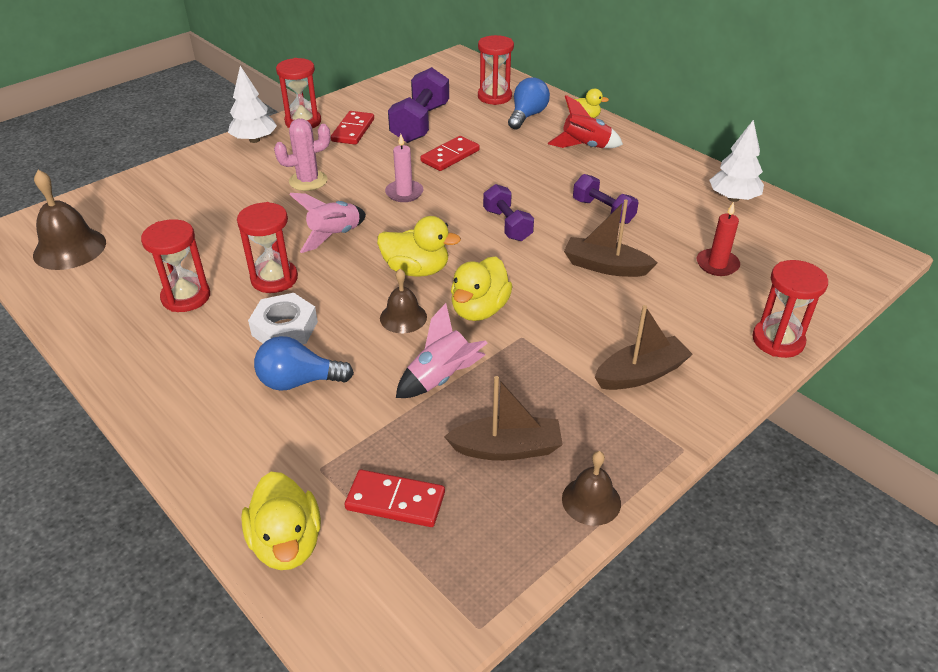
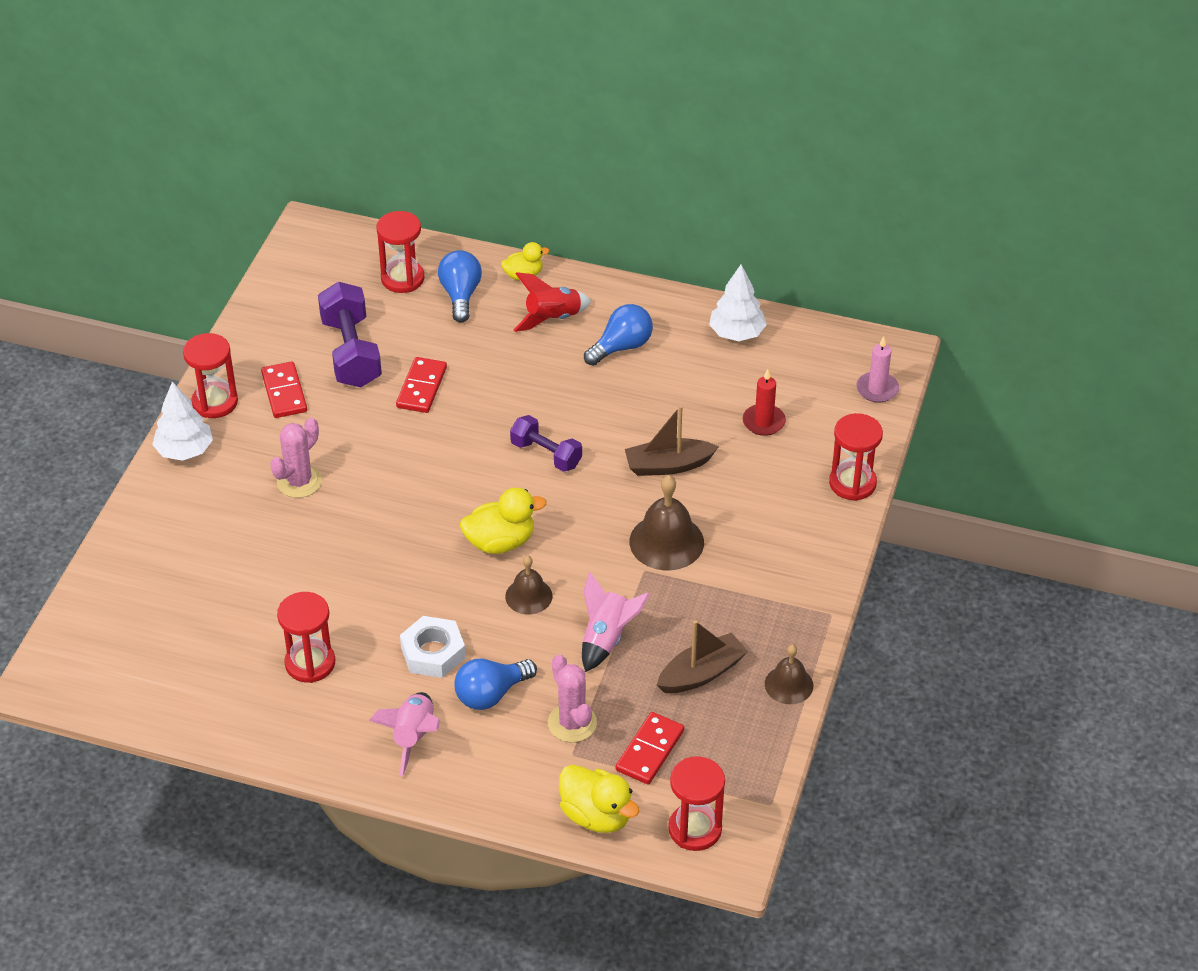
camera: 30 degrees left, 5 degrees up
(69, 248) = (133, 665): brown bell -> brown bell (666, 542)
(274, 279) = (375, 608): red hourglass -> red hourglass (695, 829)
(334, 236) = (389, 537): pink rocket -> pink rocket (413, 737)
(345, 439) = (572, 723): none -> pink cactus
(395, 501) = (649, 750): red domino -> red domino turned 45 degrees counterclockwise
(404, 193) = (414, 456): pink candle -> pink candle (877, 389)
(479, 309) = (589, 559): yellow duck -> none
(603, 211) = (625, 400): purple dumbbell -> none
(626, 178) = (621, 347): none -> blue light bulb
(641, 374) = (762, 563): brown boat -> none

